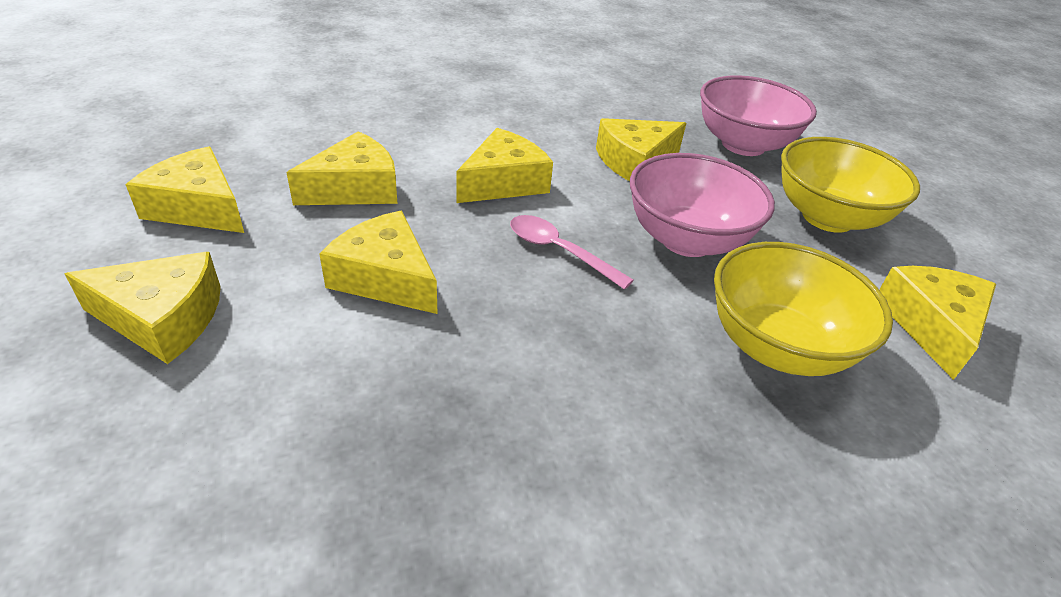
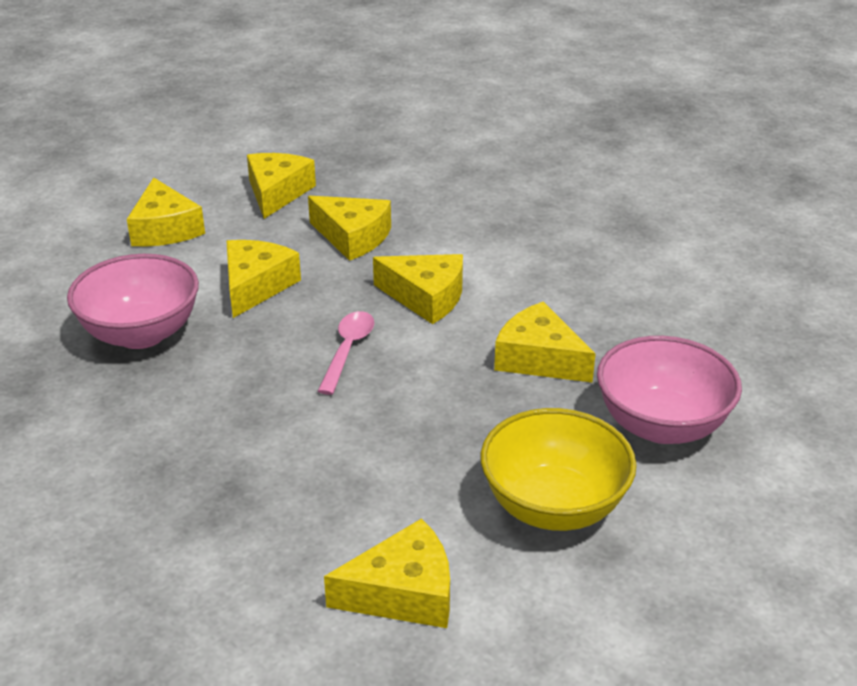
camera: 70 degrees right, 5 degrees down
(687, 240) = (423, 415): pink bowl -> pink bowl (141, 334)
(777, 346) = (302, 489): yellow bowl -> none

